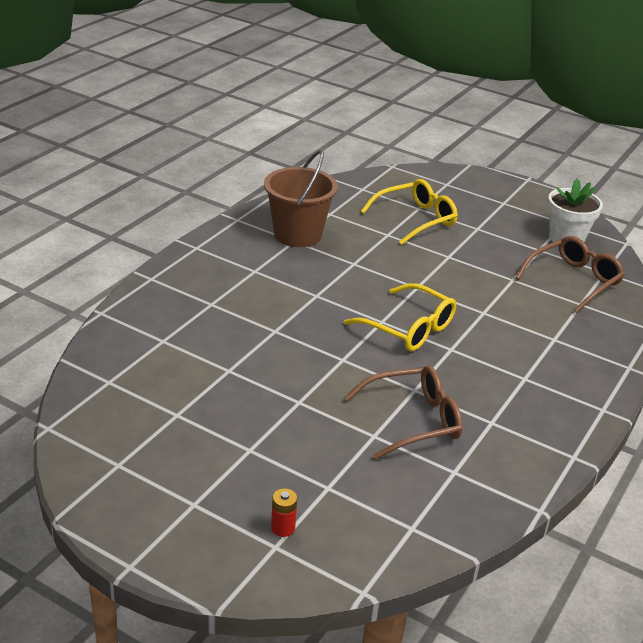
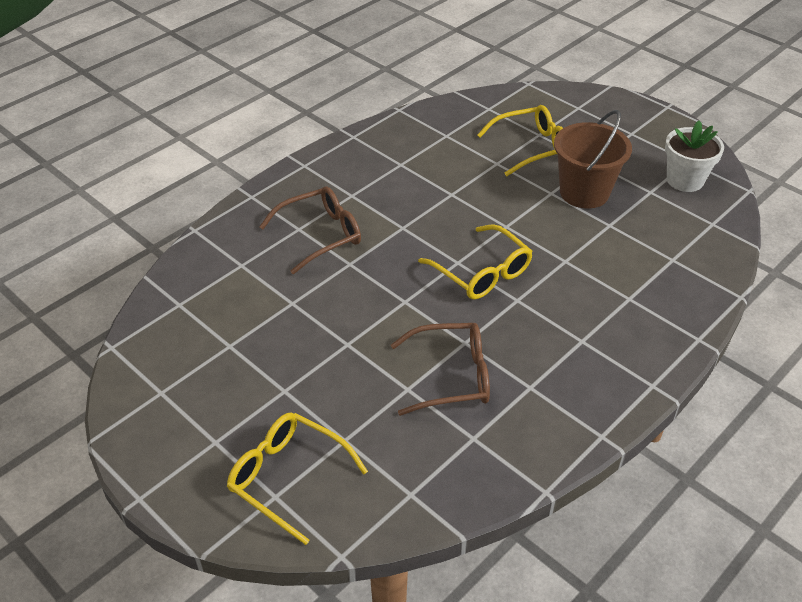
camera: 15 degrees right, 10 degrees up
(283, 528) = (288, 478): red battery -> yellow glasses
(297, 234) = (406, 157): brown bucket -> brown bucket (584, 192)
(573, 281) = (674, 231): brown glasses -> brown glasses (320, 235)

